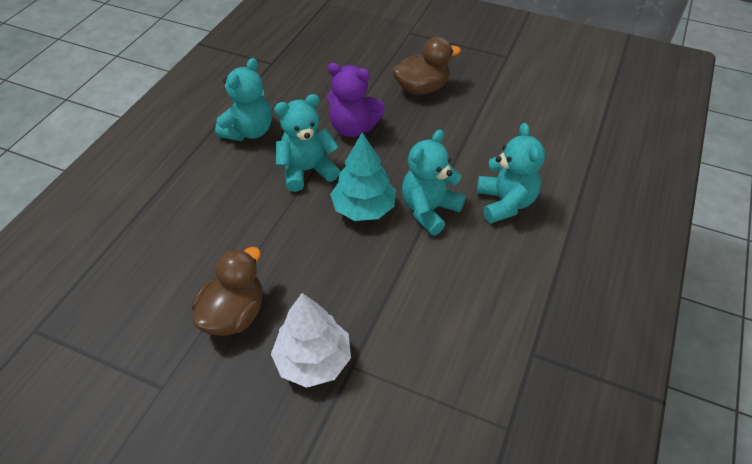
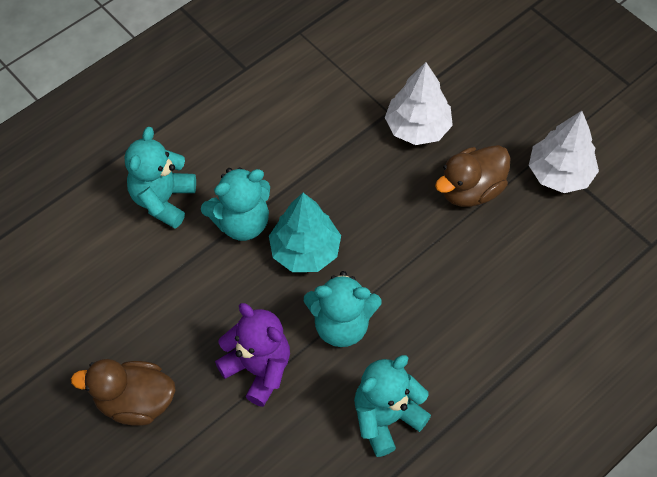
camera: 155 degrees left, 10 degrees up
(140, 369) = (560, 174): none -> white tree

